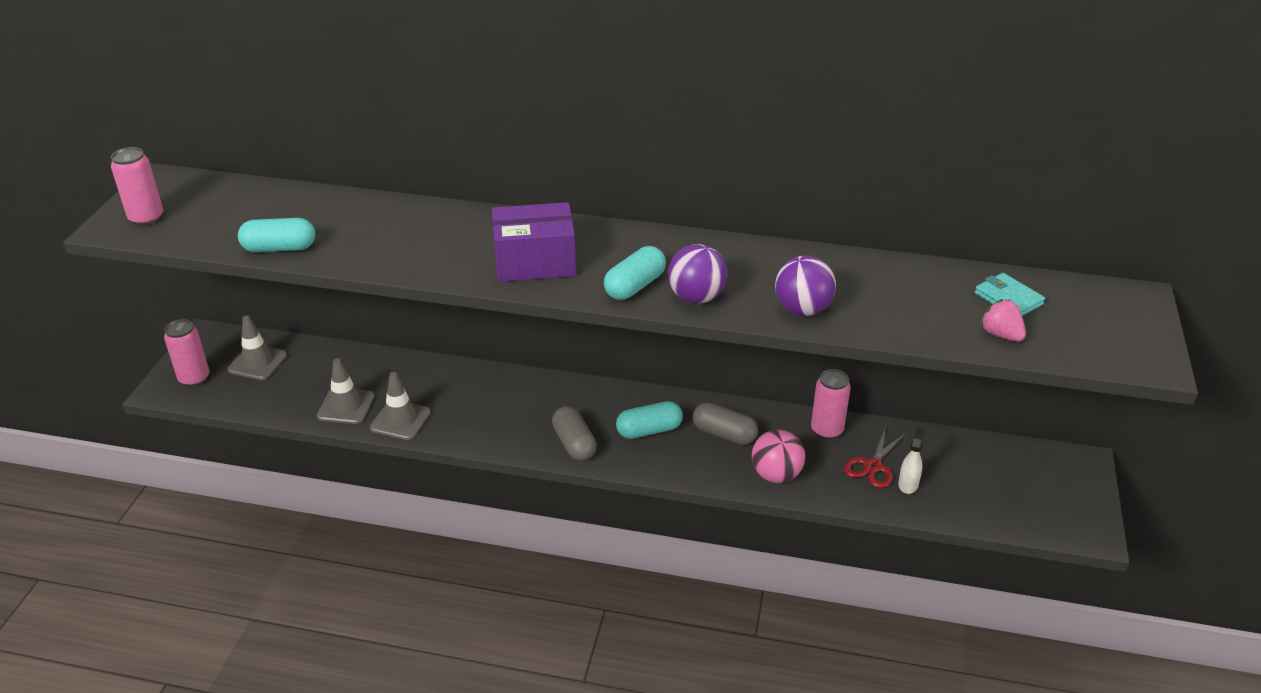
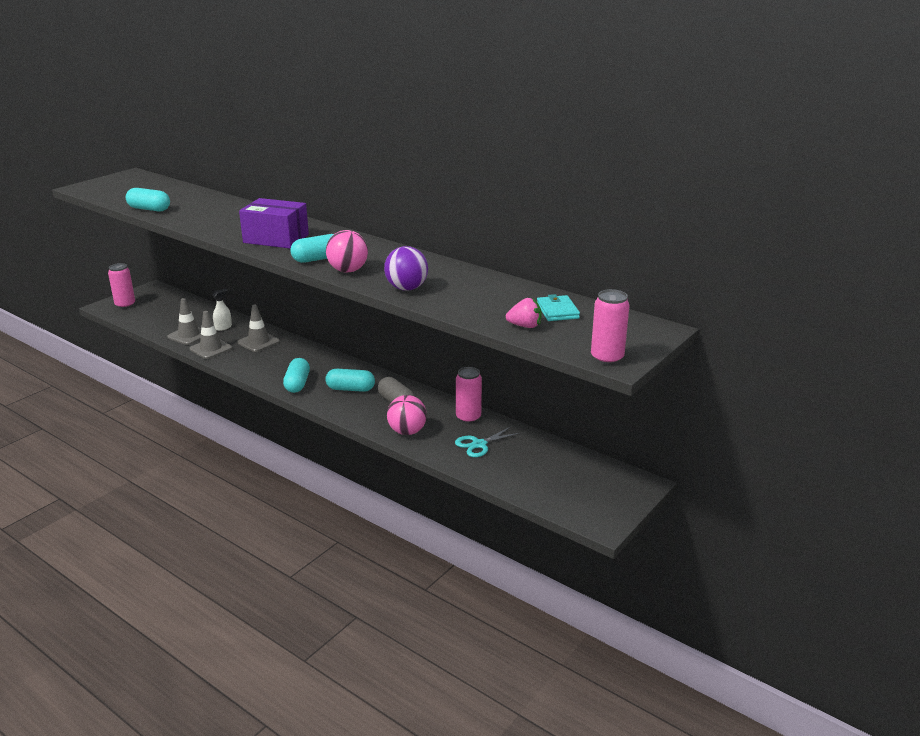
camera: 25 degrees right, 10 degrees down
(146, 218) = (102, 187): pink can -> pink can (607, 358)
(257, 362) = (165, 305): grey traffic cone -> grey traffic cone (258, 342)
(574, 443) = (297, 384): grey capsule -> turquoise capsule
(696, 297) = (348, 270): purple ball -> pink ball
(872, 466) = (479, 444): red scissors -> turquoise scissors
(908, 484) = (493, 460): white spray bottle -> white spray bottle (223, 327)
(1001, 335) = (525, 326): pink strawberry -> pink strawberry turned 105 degrees clockwise

